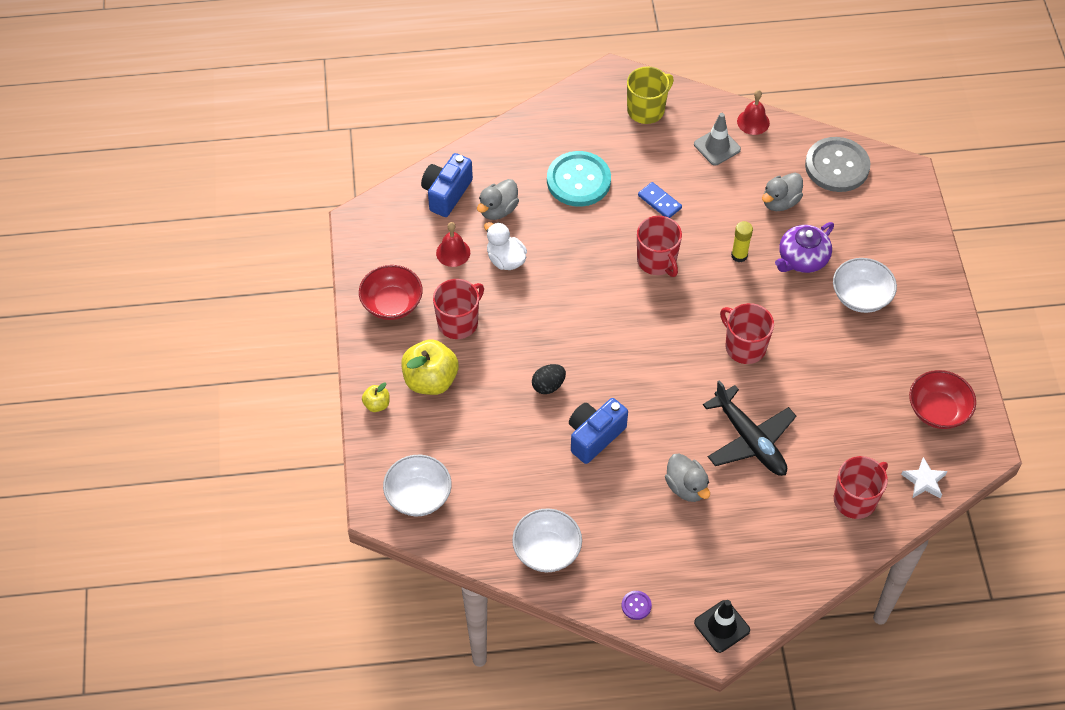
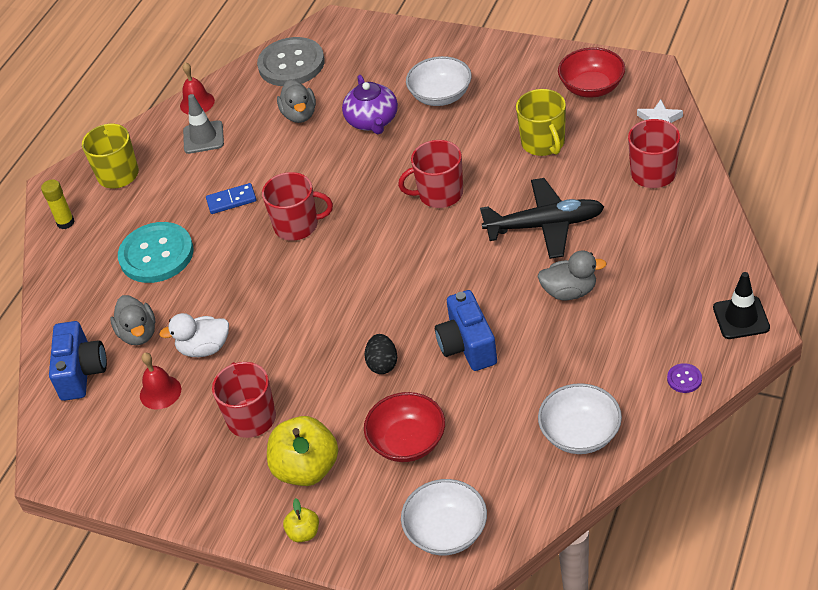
camera: 55 degrees left, 10 degrees down
(392, 303) = (183, 472): red bowl -> red bowl (407, 442)
(446, 193) = (82, 372): blue camera -> blue camera turned 150 degrees counterclockwise
(739, 255) = (336, 163): yellow glue stick -> yellow glue stick (65, 222)
(846, 400) = (543, 143): none -> yellow mug

